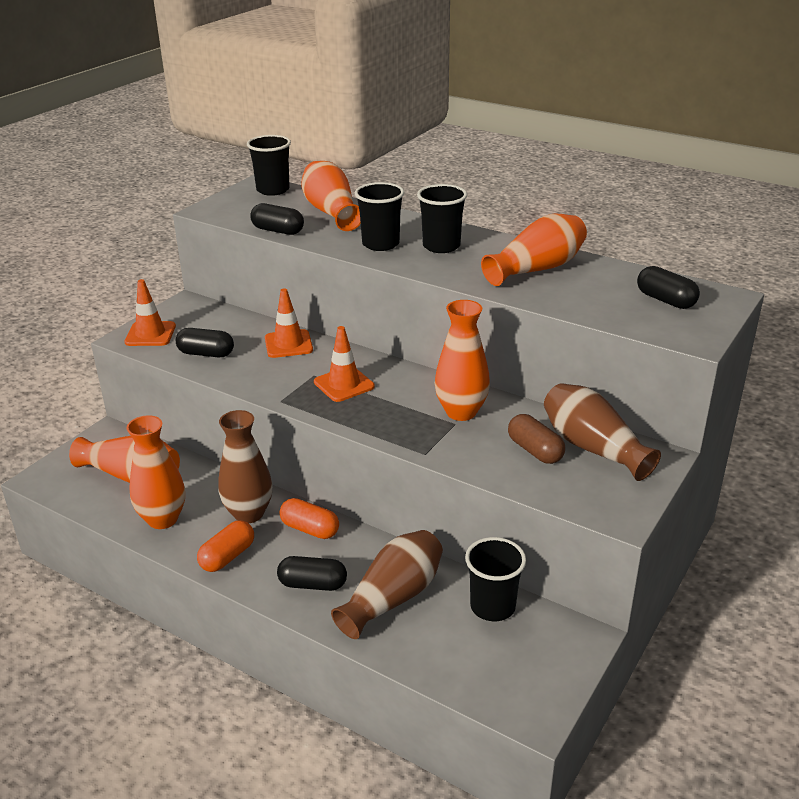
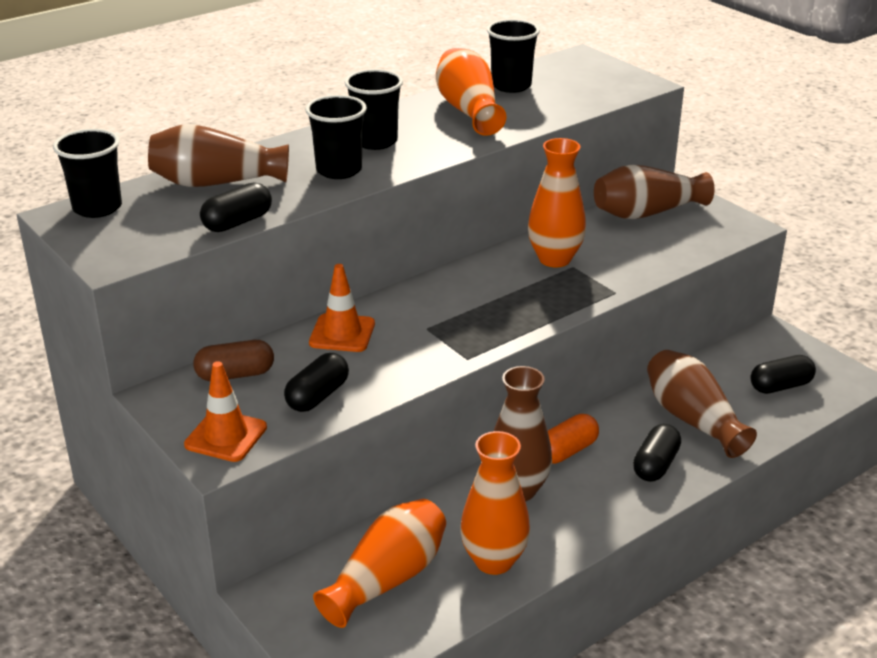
camera: 70 degrees left, 0 degrees up
(227, 557) = (587, 517): orange capsule -> none
(331, 212) = (216, 183): orange vase -> brown vase
(344, 384) = (459, 313): orange traffic cone -> none
(492, 606) = (723, 368): black cup -> black cup (511, 86)
(535, 451) = (638, 239): brown capsule -> brown capsule (235, 375)
(665, 300) = (571, 77): black capsule -> black capsule (780, 386)

